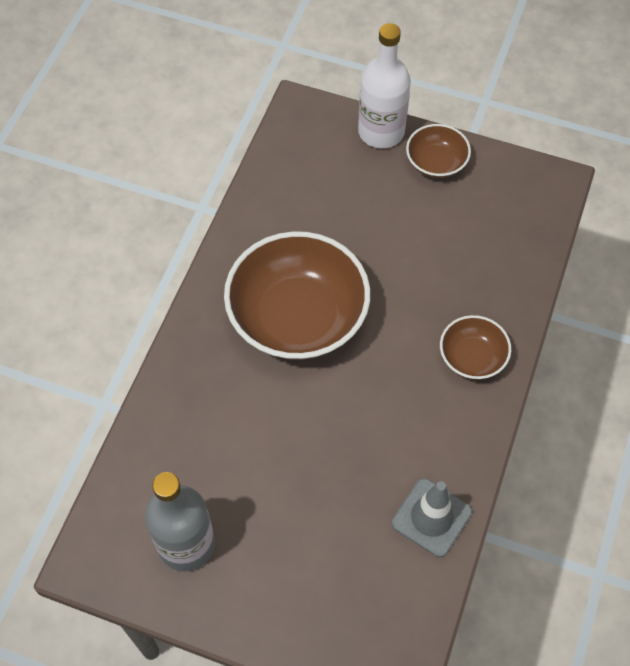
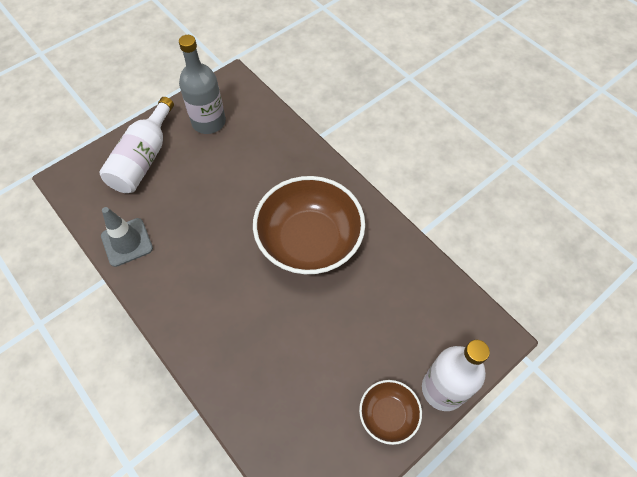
camera: 120 degrees right, 0 degrees up
(301, 590) = (143, 159): none -> white bottle
(472, 357) = (206, 331): brown bowl -> none

